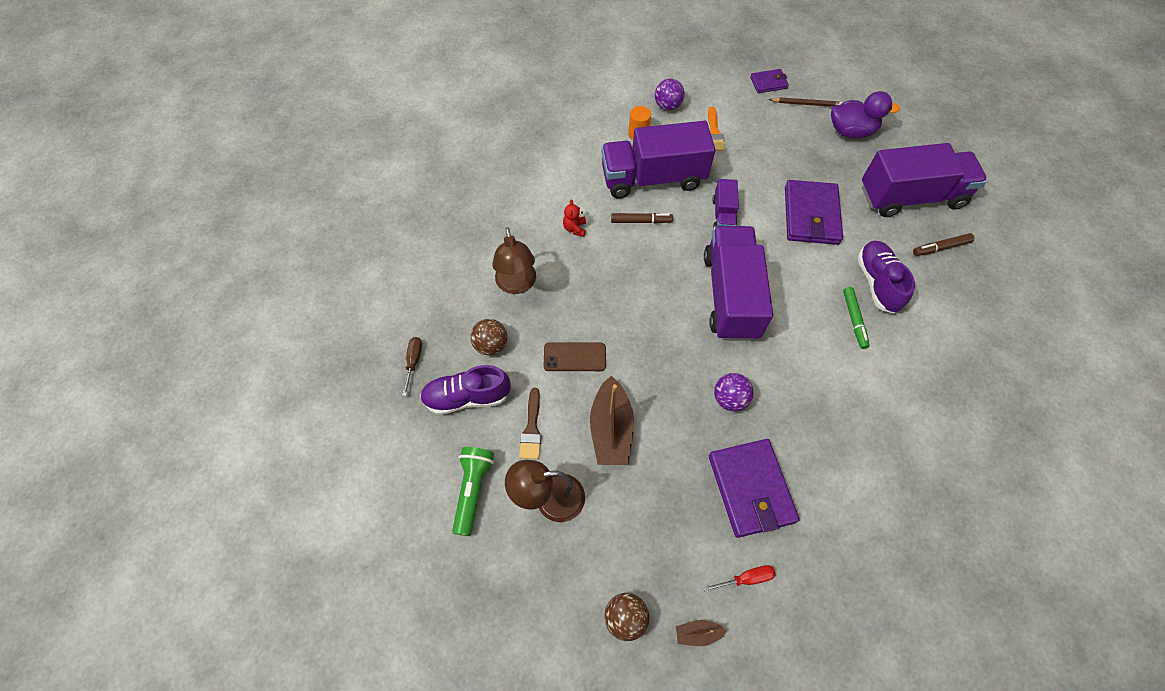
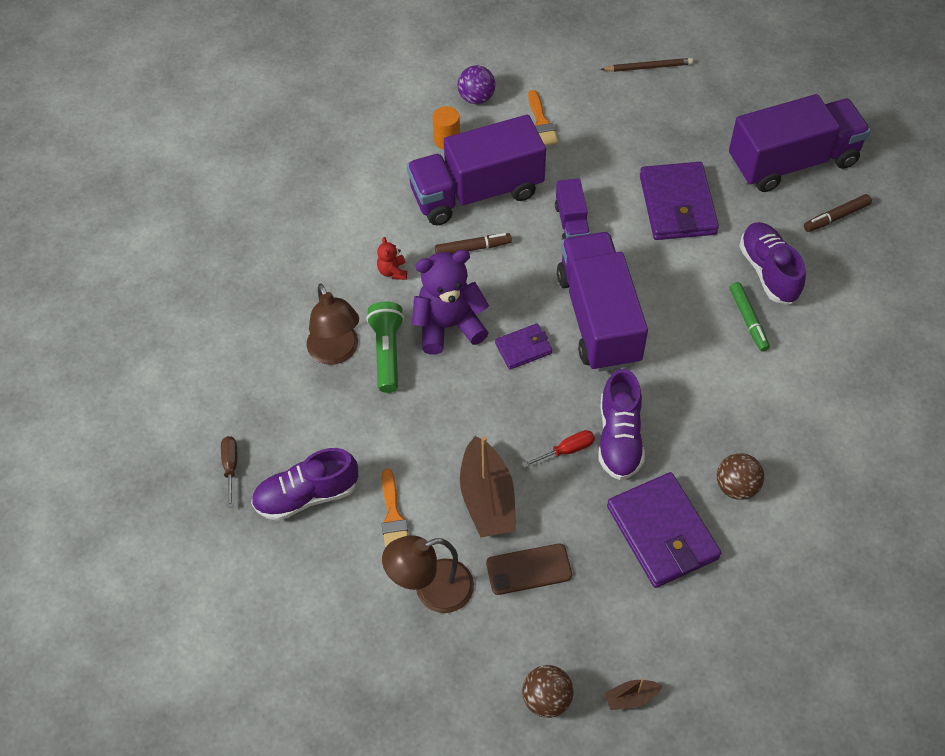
camera: 10 degrees left, 5 degrees down
(473, 490) = (339, 598): green flashlight -> green flashlight (387, 352)
(491, 345) = (321, 429): brown ball -> brown ball (736, 486)
(531, 429) = (393, 516): brown brush -> orange brush
(574, 357) = (426, 424): brown phone -> brown phone (529, 569)
(609, 280) = (449, 326): none -> purple teddy bear
(729, 399) = (619, 438): purple ball -> purple shoe
(746, 578) = (674, 629): red screwdriver -> red screwdriver (566, 450)
(768, 83) = (597, 48): purple wallet -> purple wallet (523, 348)
(851, 131) = (708, 93): purple duck -> none

